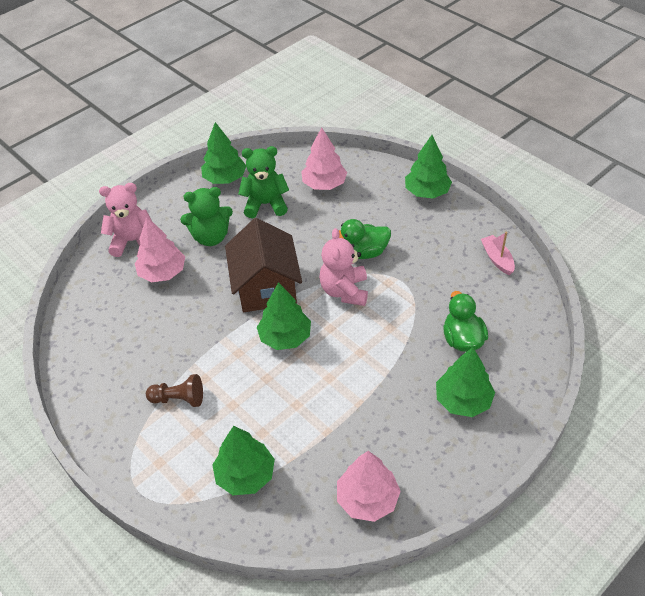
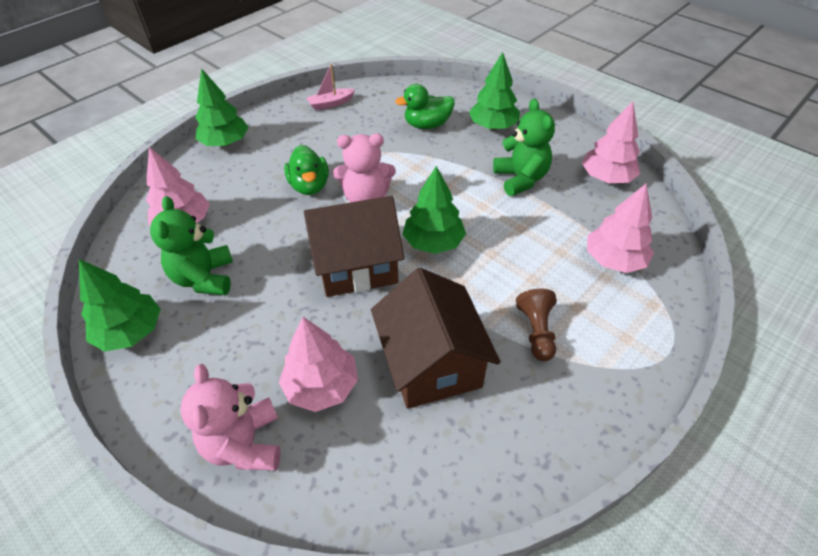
camera: 95 degrees left, 0 degrees up
(166, 331) = (432, 363): none -> brown house
(211, 237) = (257, 334): green teddy bear -> green teddy bear (520, 179)
(245, 475) = (614, 260): green tree -> pink tree

